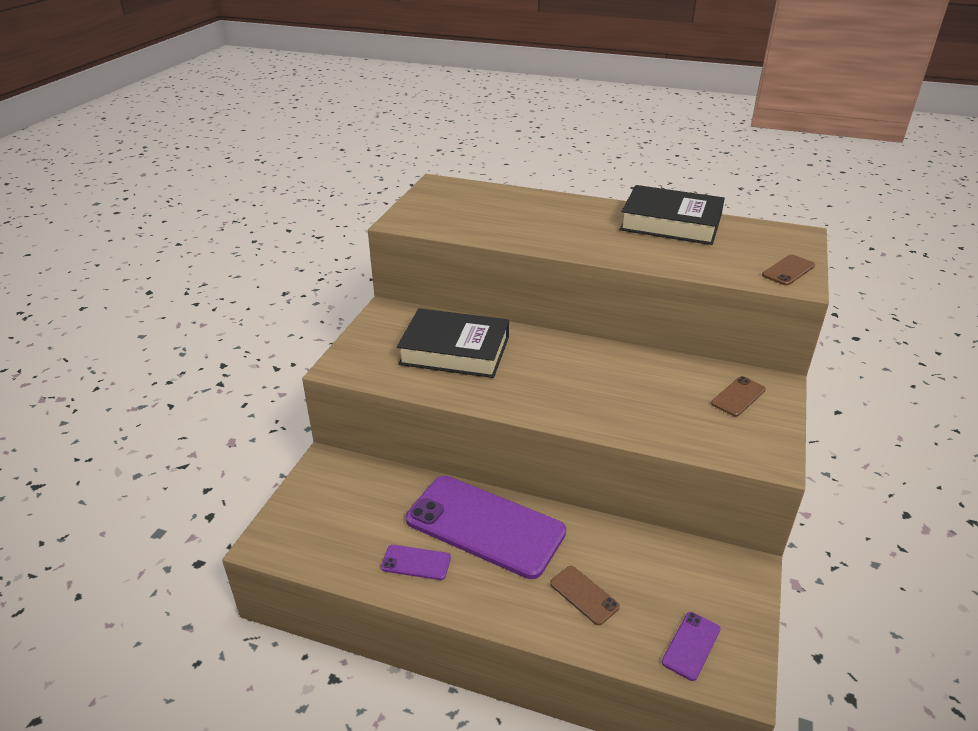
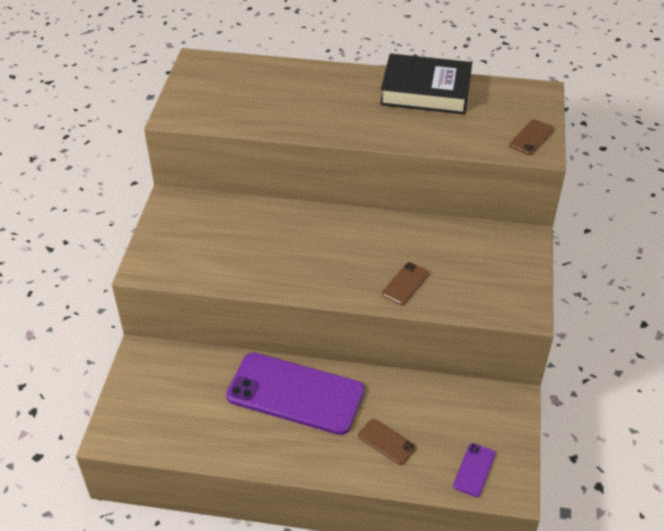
camera: 10 degrees left, 10 degrees up
(416, 562) = (244, 434): purple phone -> none
(455, 350) = (244, 238): black book -> none
(738, 396) = (497, 255): brown phone -> brown phone (405, 283)

